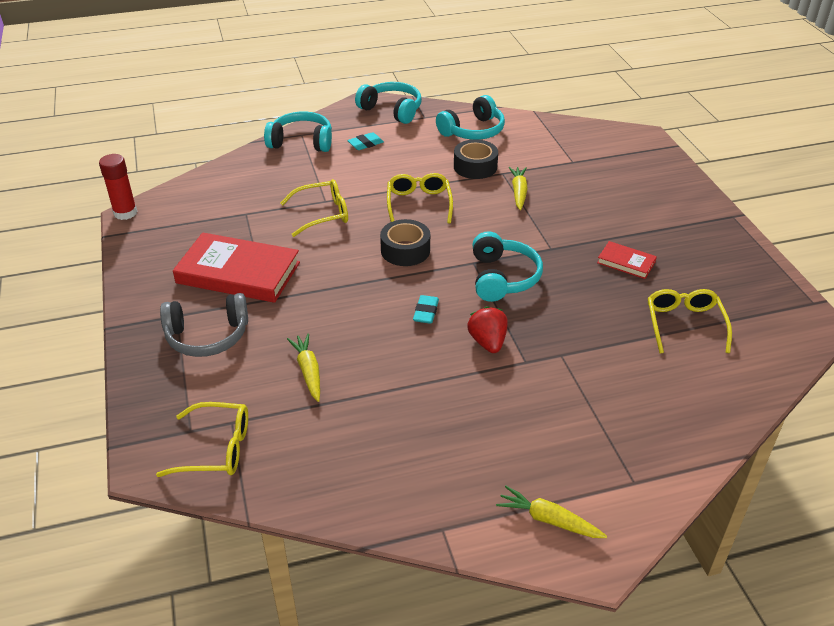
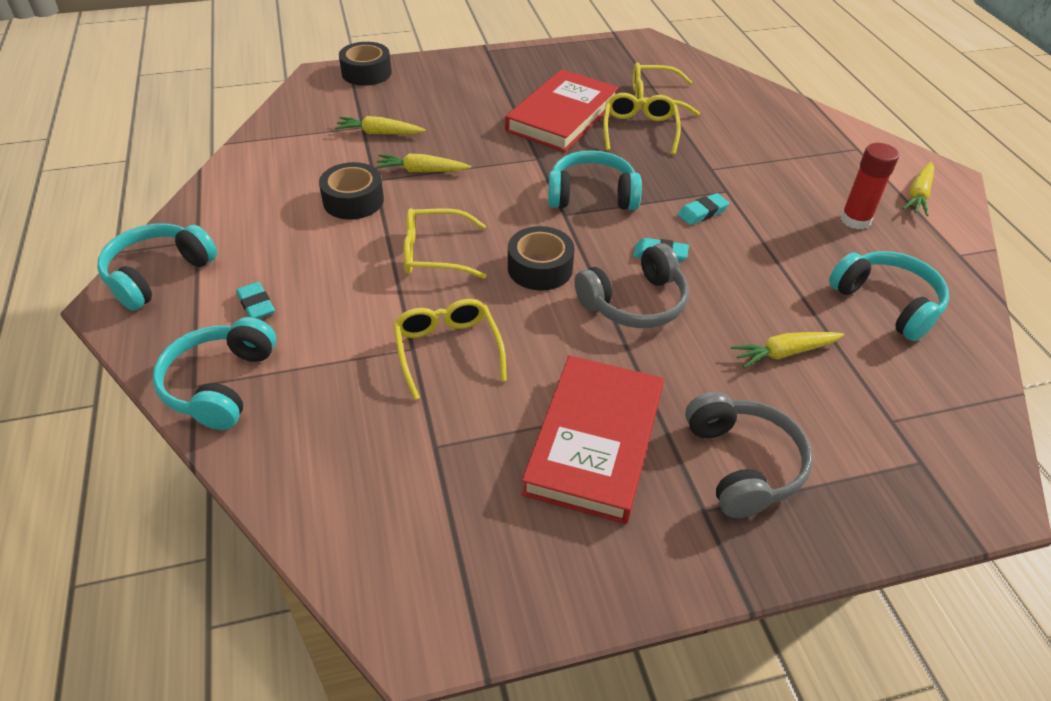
camera: 90 degrees left, 5 degrees up
(125, 213) = (408, 649): red glue stick -> red glue stick (855, 220)
(216, 448) = (938, 432): yellow glasses -> yellow glasses (639, 130)
(367, 295) = (634, 302): none -> grey headphones
(473, 131) = (258, 197): turquoise headphones -> turquoise headphones (887, 303)
(487, 342) = (702, 213): red strawberry -> turquoise eraser
(566, 170) = (379, 133): none -> yellow carrot
(626, 262) = (562, 116): red book -> red book, size x2.09
(658, 156) = (366, 73): none -> black tape

